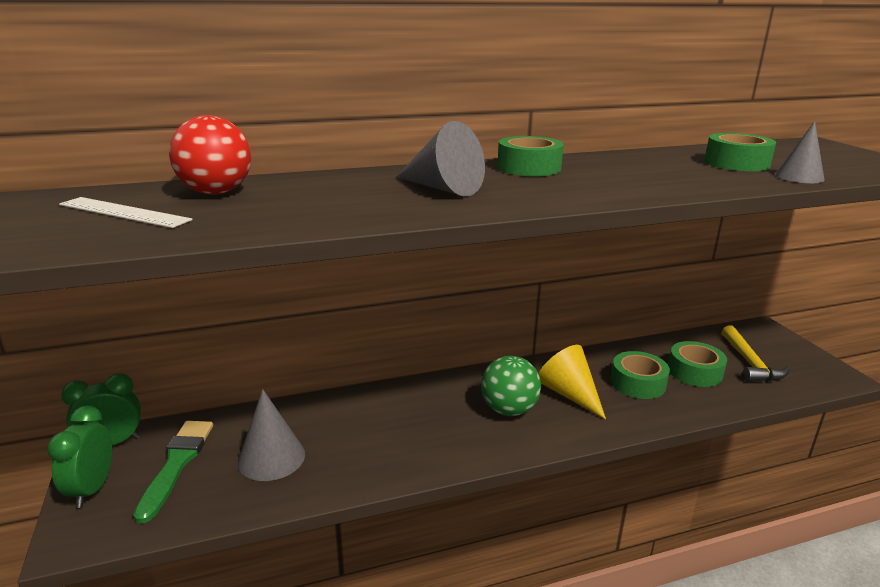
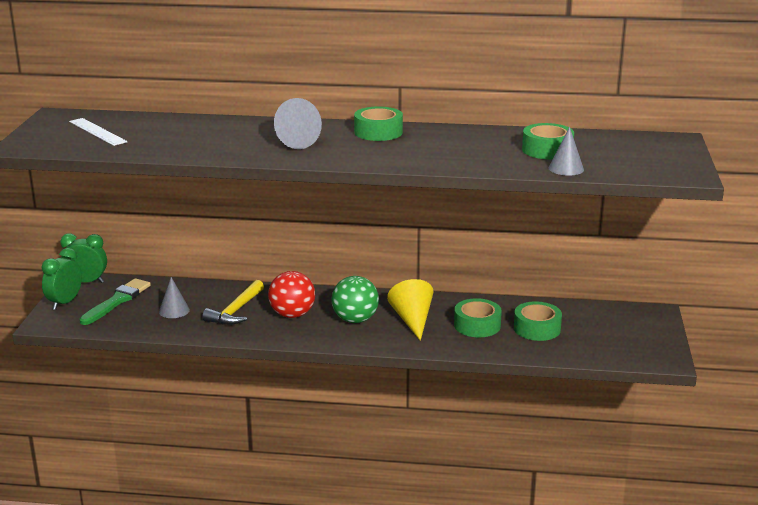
camera: 25 degrees right, 0 degrees up
(216, 192) = (156, 125): red ball -> red ball (292, 315)
(271, 458) = (174, 310): grey cone -> grey cone, size x0.66
(750, 363) = (597, 333): yellow hammer -> yellow hammer (236, 311)

